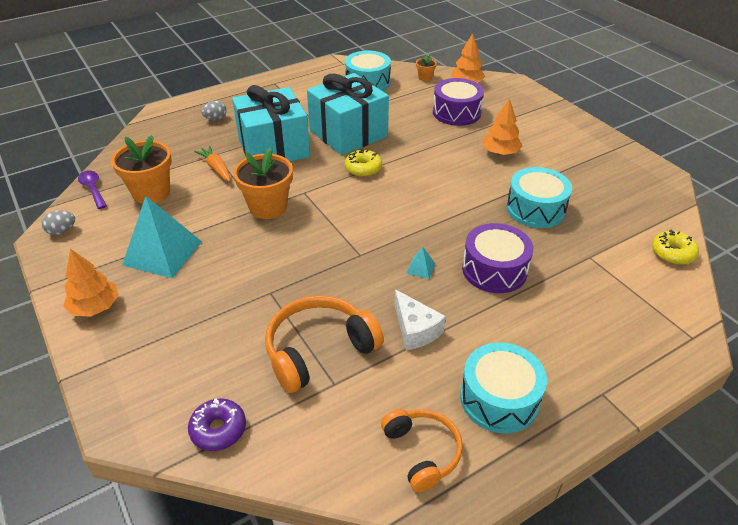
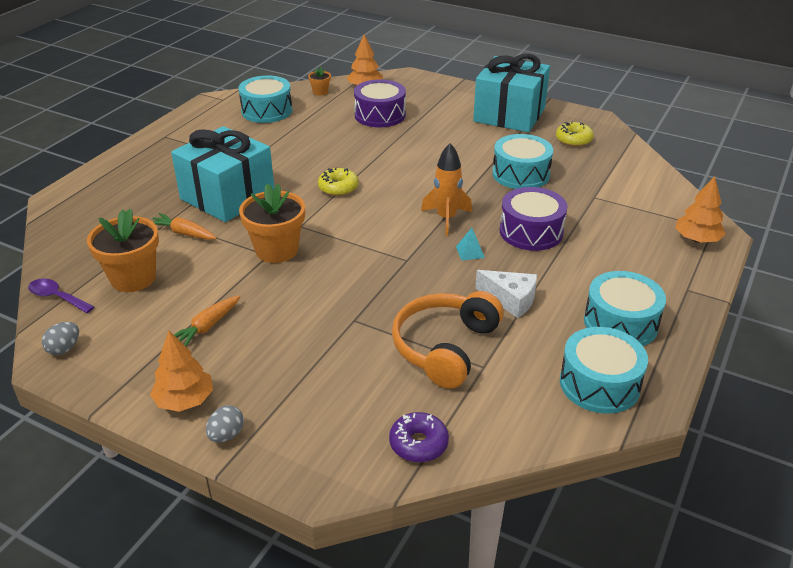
camera: 30 degrees left, 5 degrees down
(162, 253) = (207, 327): turquoise pyramid -> orange carrot
(215, 119) = (132, 188): grey egg -> grey egg (226, 435)
(348, 133) = (292, 161): turquoise gift -> turquoise gift (509, 115)
(422, 452) = (599, 384): orange headphones -> turquoise drum
(428, 228) = (446, 218): none -> orange rocket
(500, 152) = (450, 138): orange tree -> orange tree (697, 239)
(672, 253) = (650, 174): yellow donut -> yellow donut (573, 140)

